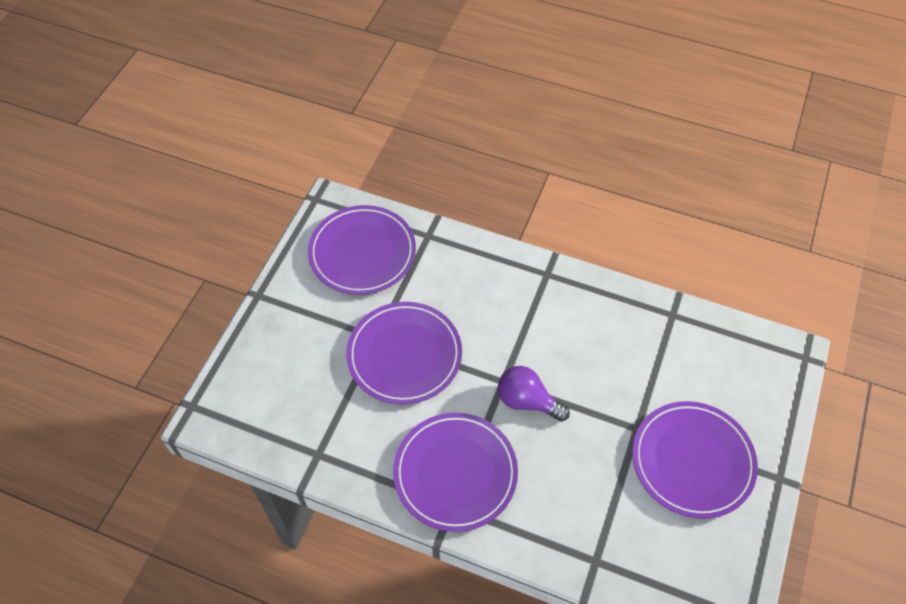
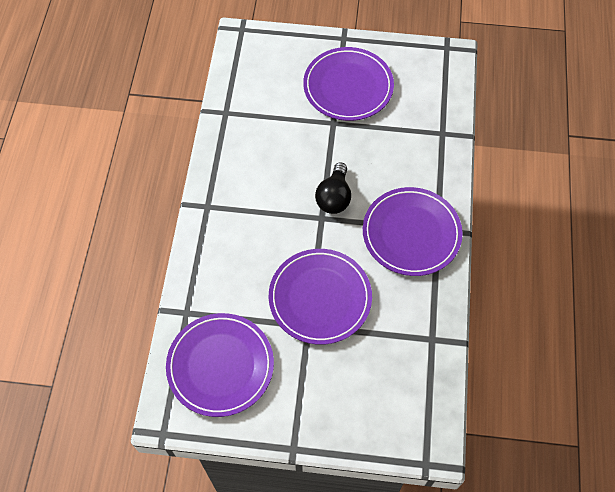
camera: 105 degrees left, 5 degrees up
(527, 401) = (334, 197): purple light bulb -> black light bulb

